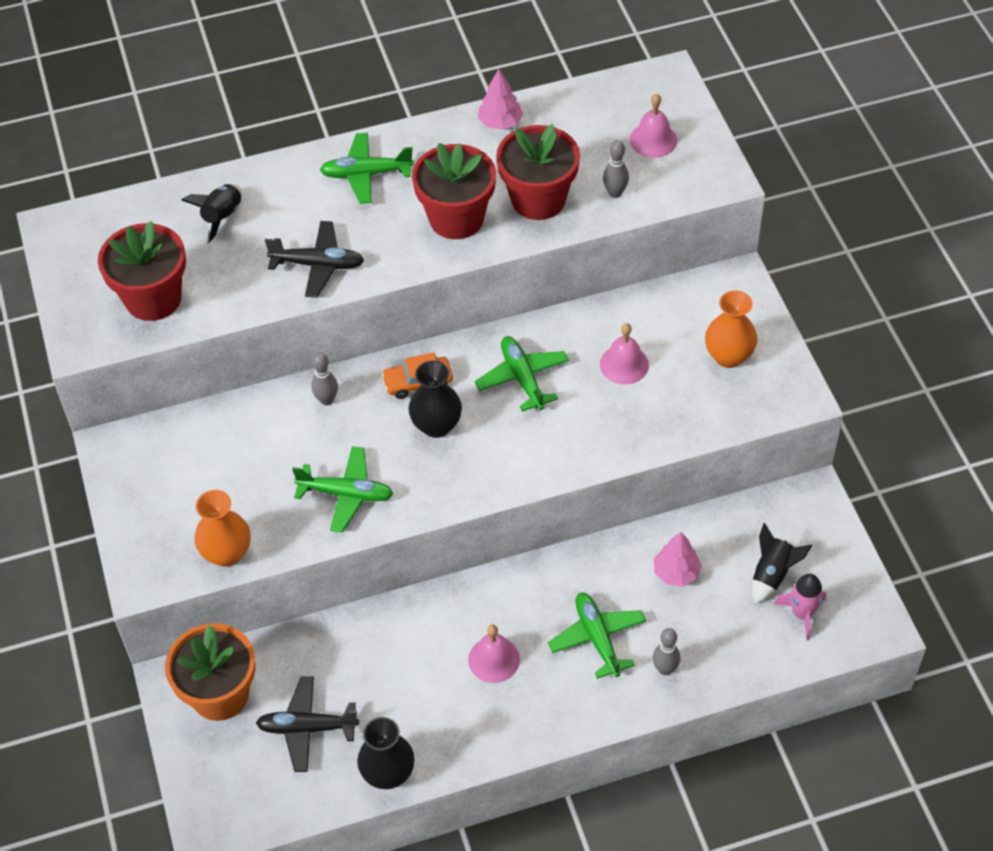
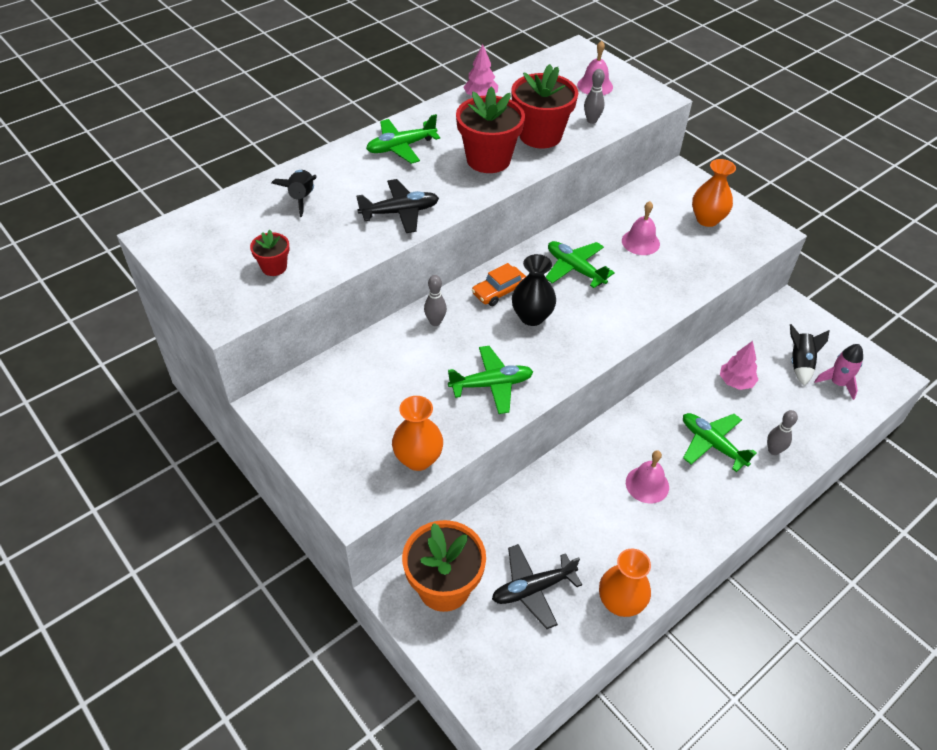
camera: 25 degrees left, 5 degrees down
(153, 298) = (274, 267): red flower pot -> red flower pot, size x0.50
(388, 773) = (620, 603): black vase -> orange vase

